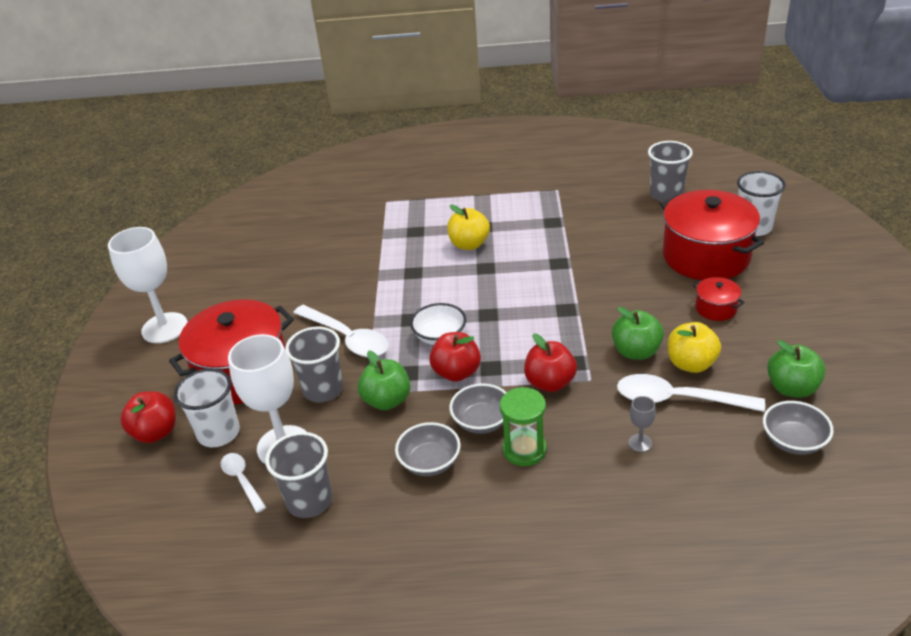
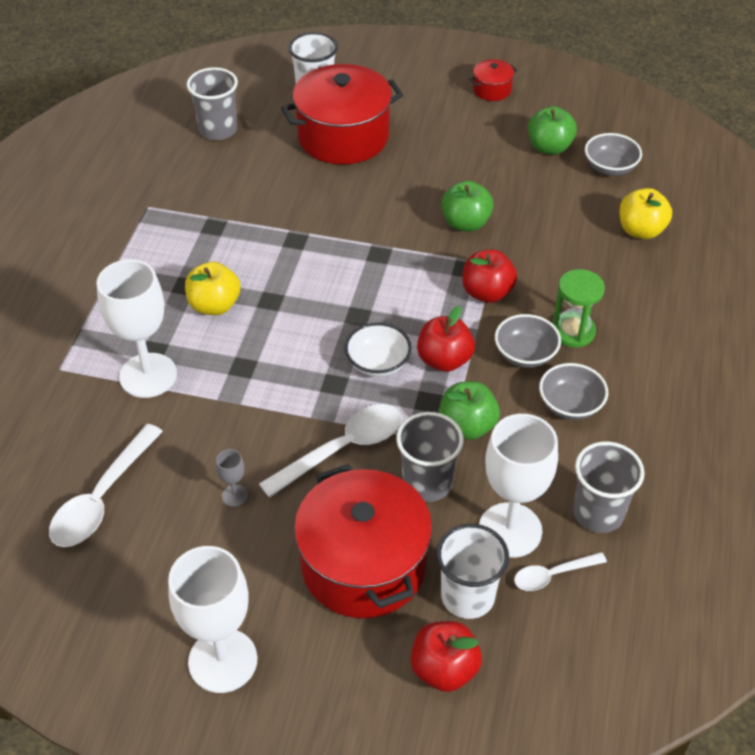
camera: 80 degrees left, 10 degrees up
(391, 235) = (148, 375): none -> white goblet
(640, 443) = (586, 254): grey goblet -> grey goblet (234, 495)
(678, 399) = (540, 215): white spoon -> white spoon (102, 498)
(691, 364) = (497, 194): yellow apple -> yellow apple (641, 230)
(716, 308) = (426, 155): red pot -> red pot (492, 90)

